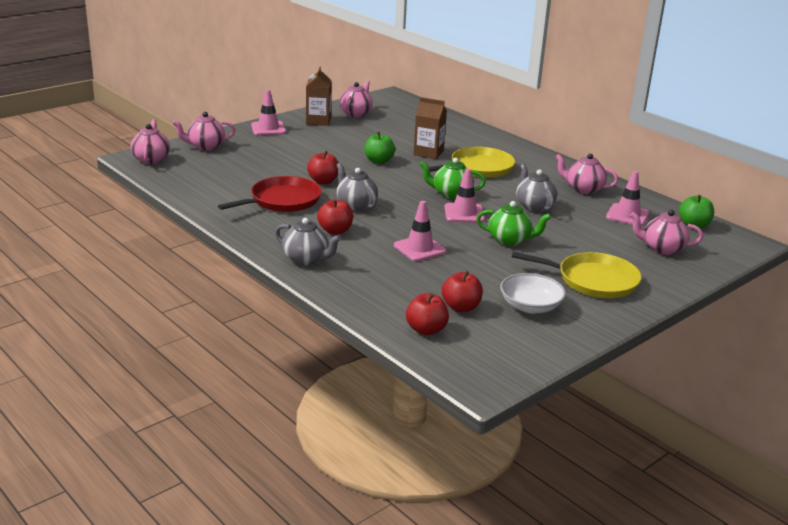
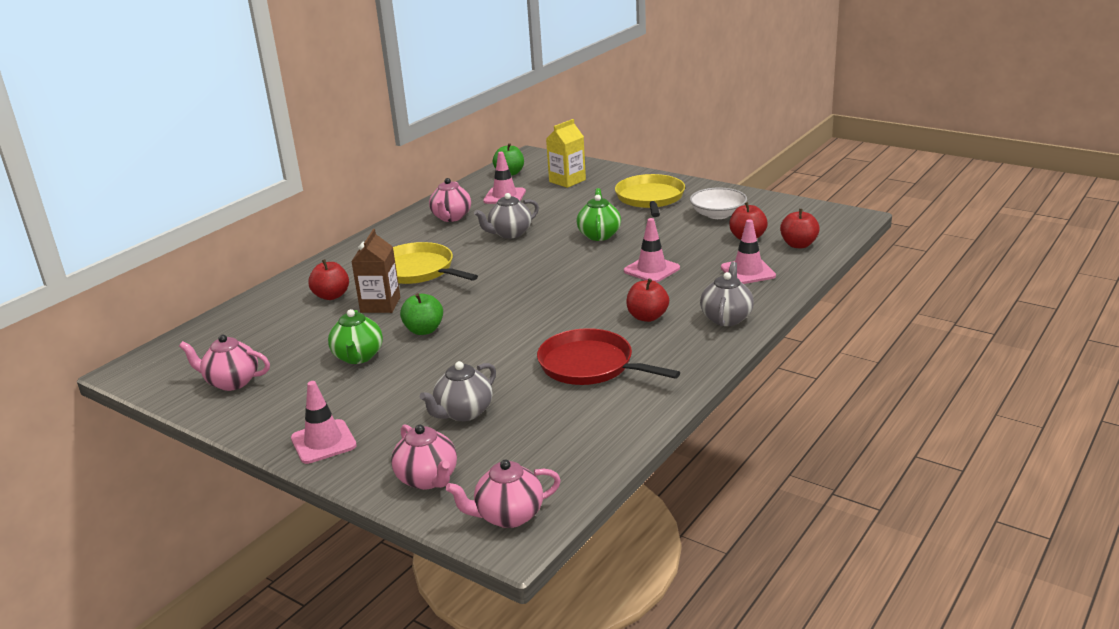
camera: 100 degrees left, 0 degrees up
(318, 121) = (274, 406): brown carton -> none
(323, 181) = (512, 352): red apple -> red apple (331, 296)
(356, 205) = (570, 319): grey teapot -> grey teapot (463, 413)
(451, 194) = (504, 274): green teapot -> green teapot (358, 357)
(464, 213) = (551, 261): pink traffic cone -> pink traffic cone (748, 272)
(662, 249) = (567, 181): pink teapot -> yellow carton

